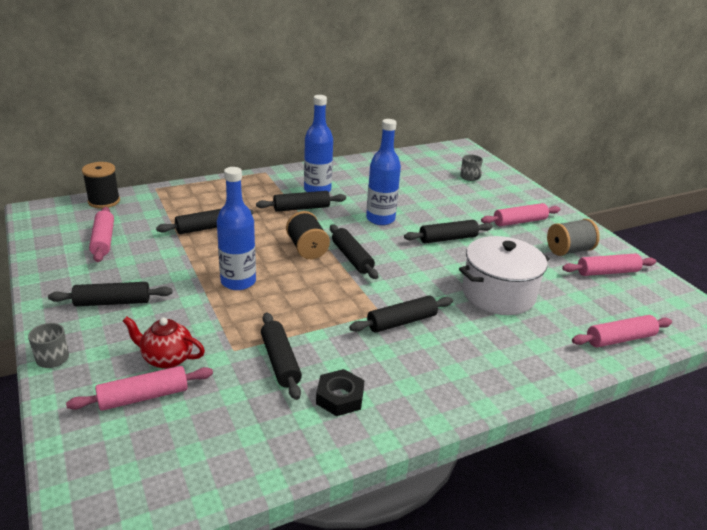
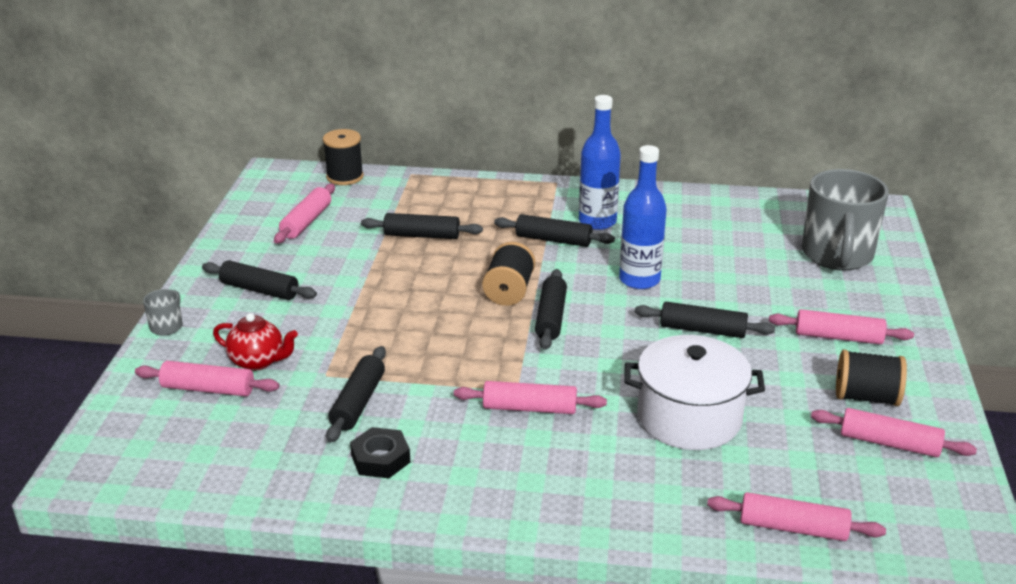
camera: 35 degrees right, 0 degrees up
(167, 359) = (258, 361): red teapot -> red teapot turned 150 degrees clockwise
(238, 282) = (397, 306): blue bottle -> none
(401, 322) = (529, 408): black rolling pin -> pink rolling pin
(470, 177) = (837, 256): grey mug -> grey mug, size x2.40
(569, 250) = (866, 397): grey spool -> black spool

